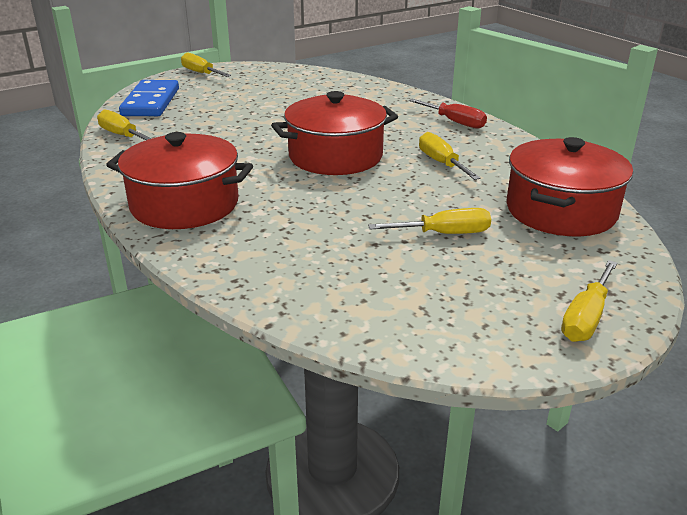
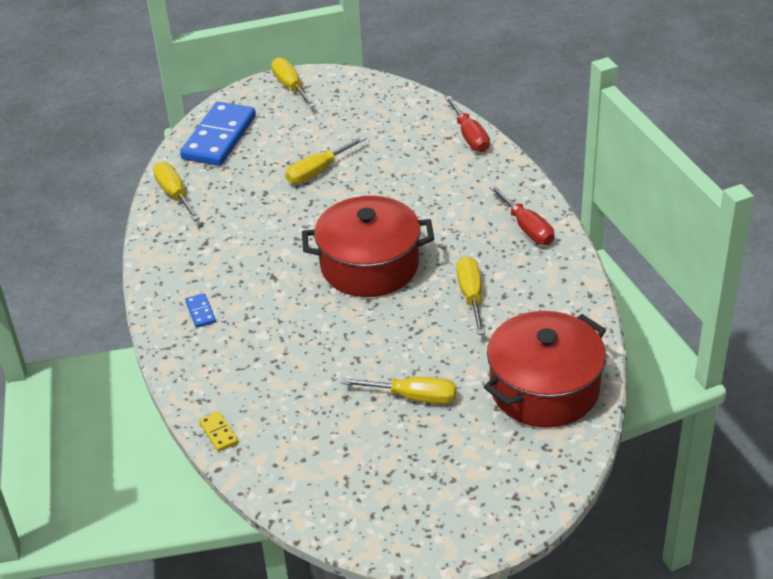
camera: 20 degrees right, 10 degrees up
(184, 204) = (200, 312): red pot -> blue domino
(252, 293) = (218, 433): none -> yellow domino
(367, 83) = (469, 136): none -> red screwdriver
(586, 318) = (473, 518): yellow screwdriver -> yellow screwdriver (317, 171)

